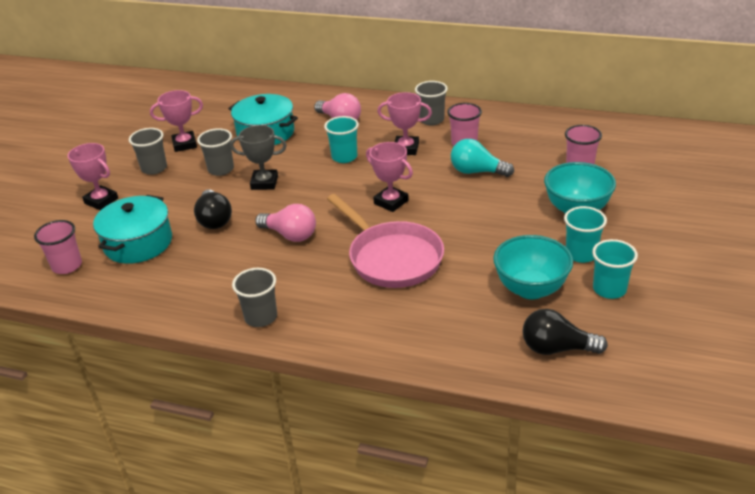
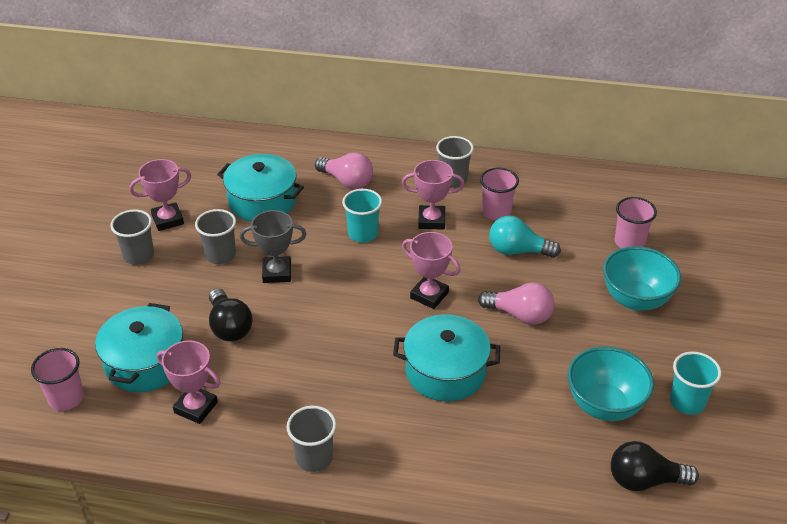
camera: 10 degrees left, 5 degrees up
(101, 201) = (85, 304): pink trophy -> pink trophy (196, 407)
(290, 235) = (323, 345): pink light bulb -> pink light bulb (520, 315)
(392, 258) = (445, 371): pink pan -> turquoise pot
(581, 254) = (650, 358): turquoise cup -> none

